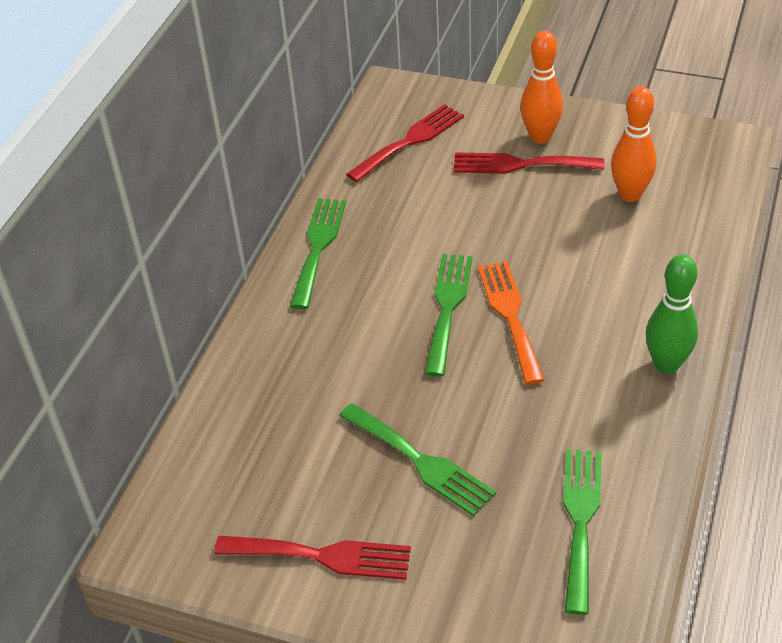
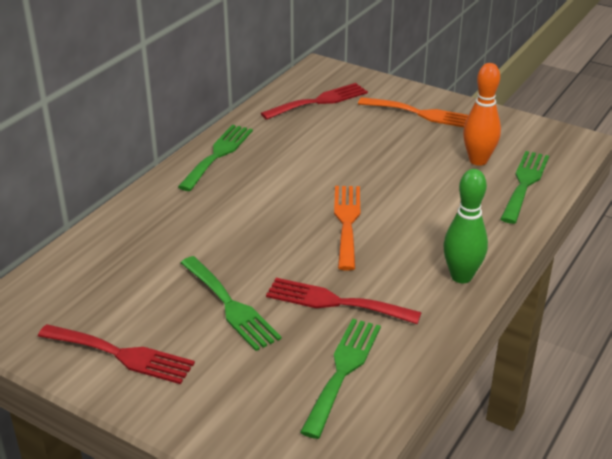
camera: 10 degrees right, 10 degrees down
(447, 307) = (299, 209): green fork -> green fork (524, 183)
(520, 164) = (398, 128): red fork -> red fork (335, 302)
(540, 137) = (421, 114): orange bowling pin -> orange fork

